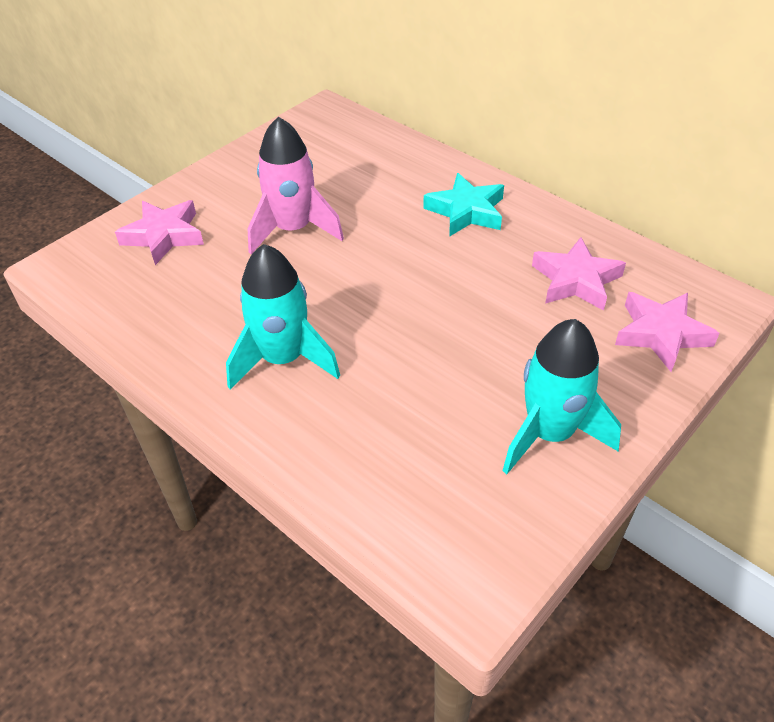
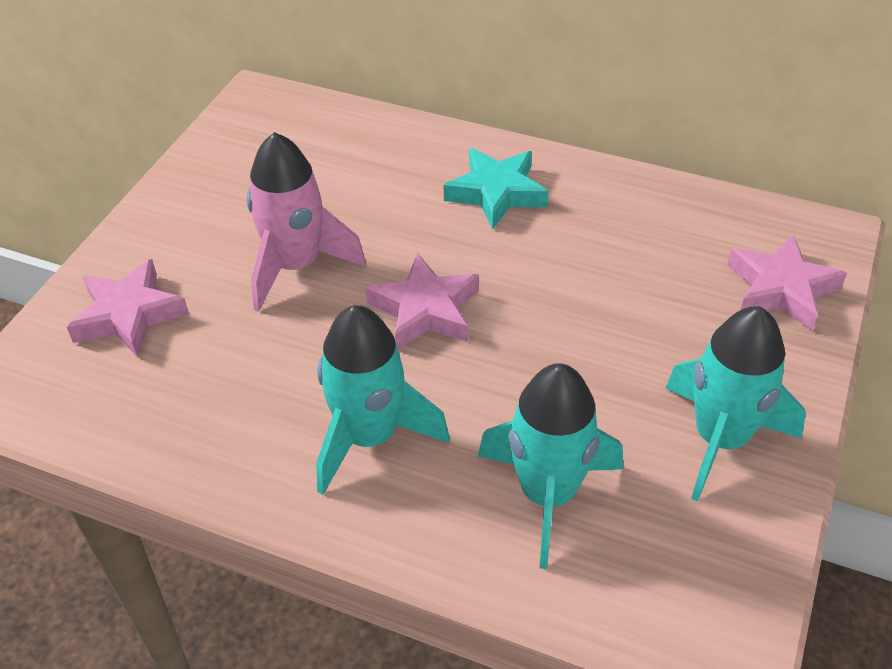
camera: 20 degrees left, 0 degrees up
(392, 435) = (547, 494): none -> turquoise rocket
(576, 280) = (661, 249): pink star -> pink star (425, 310)

